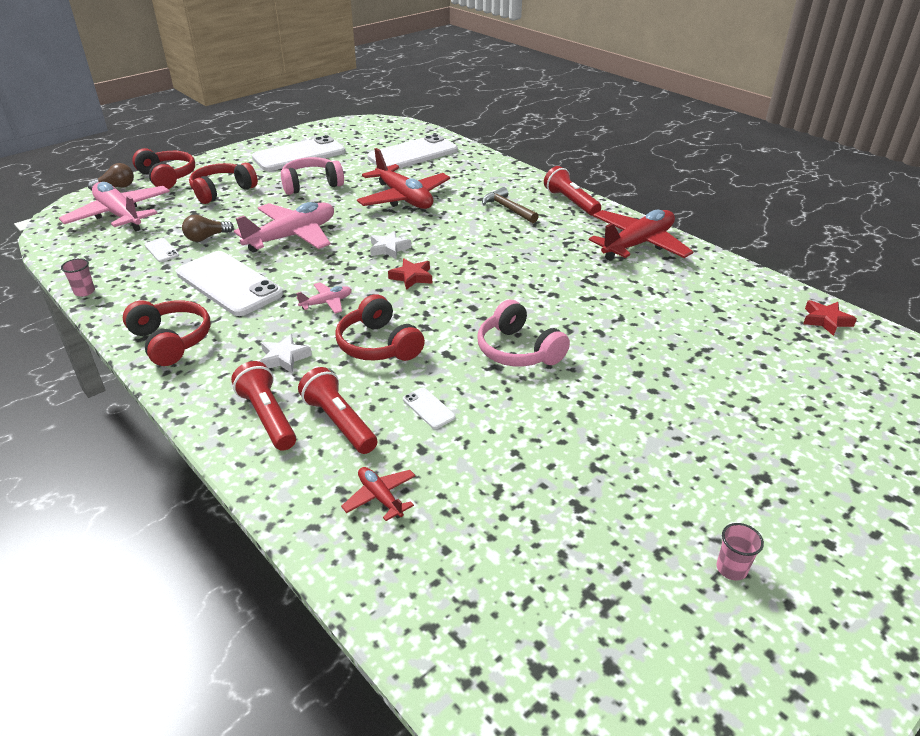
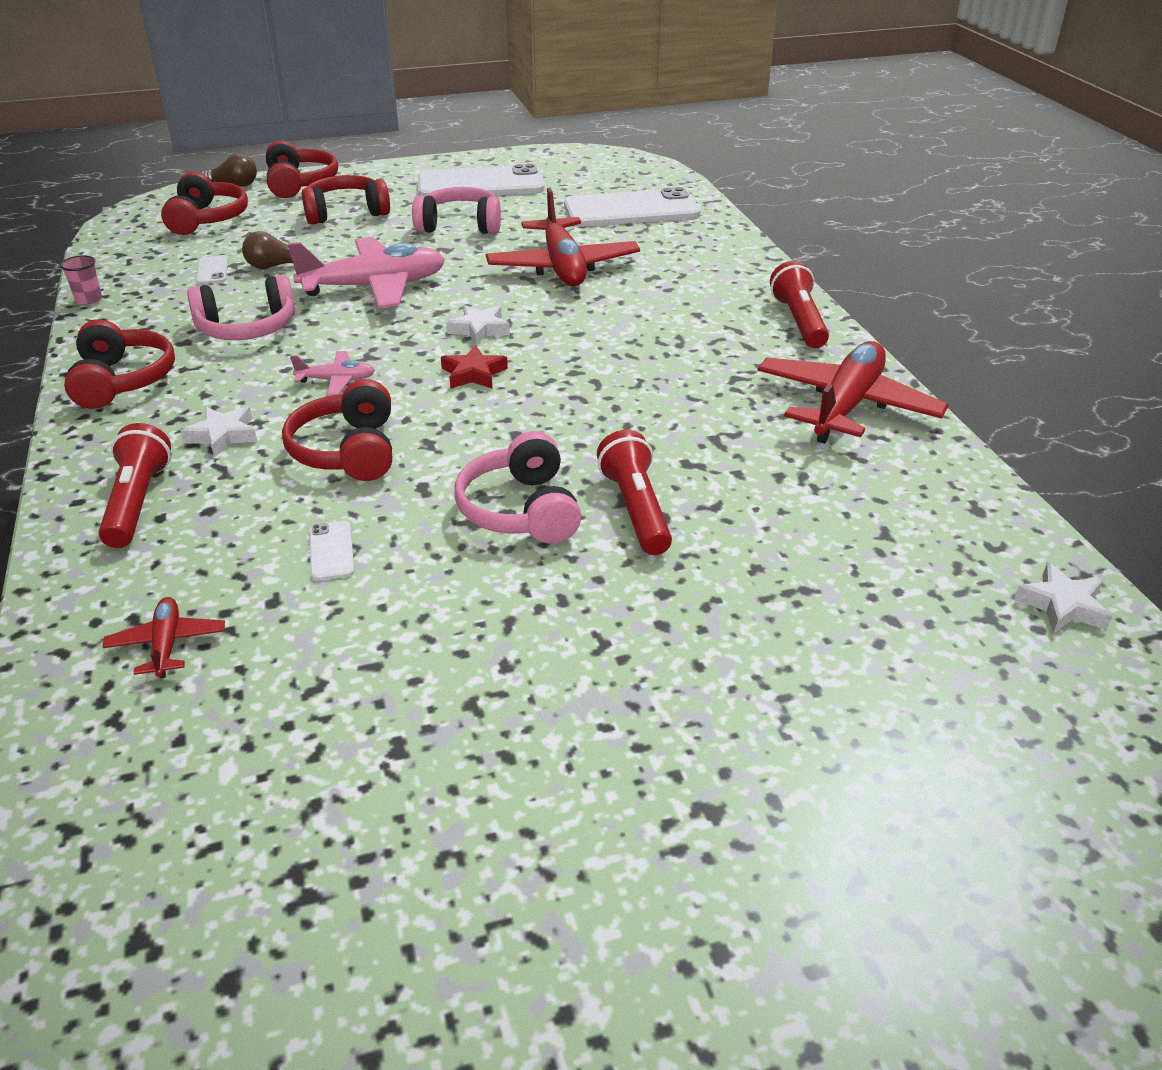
camera: 25 degrees right, 0 degrees up
(120, 215) = (207, 219): pink plane -> red headphones
(229, 284) = (247, 328): white phone -> pink headphones
(339, 422) = (209, 534): red flashlight -> red flashlight (636, 509)
(507, 209) = (694, 311): brown hammer -> none
(637, 244) = (846, 406): red plane -> red plane turned 45 degrees counterclockwise
(731, 569) = (527, 924): pink cup -> none
(825, 320) = (1062, 605): red star -> white star

